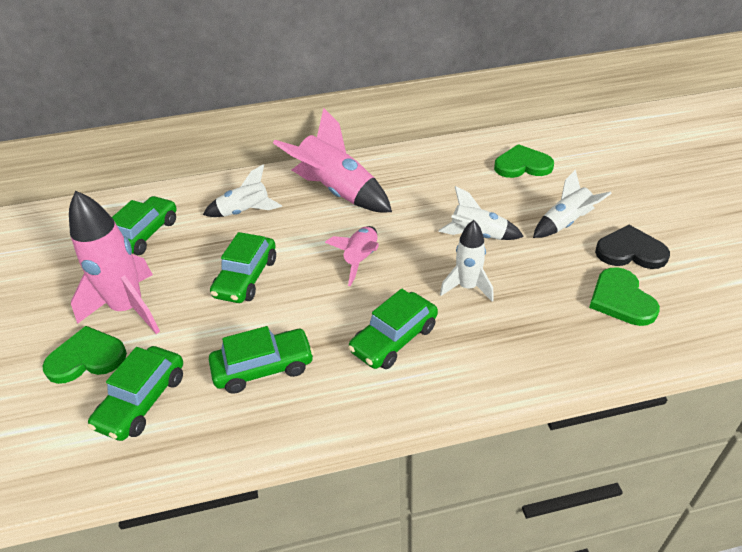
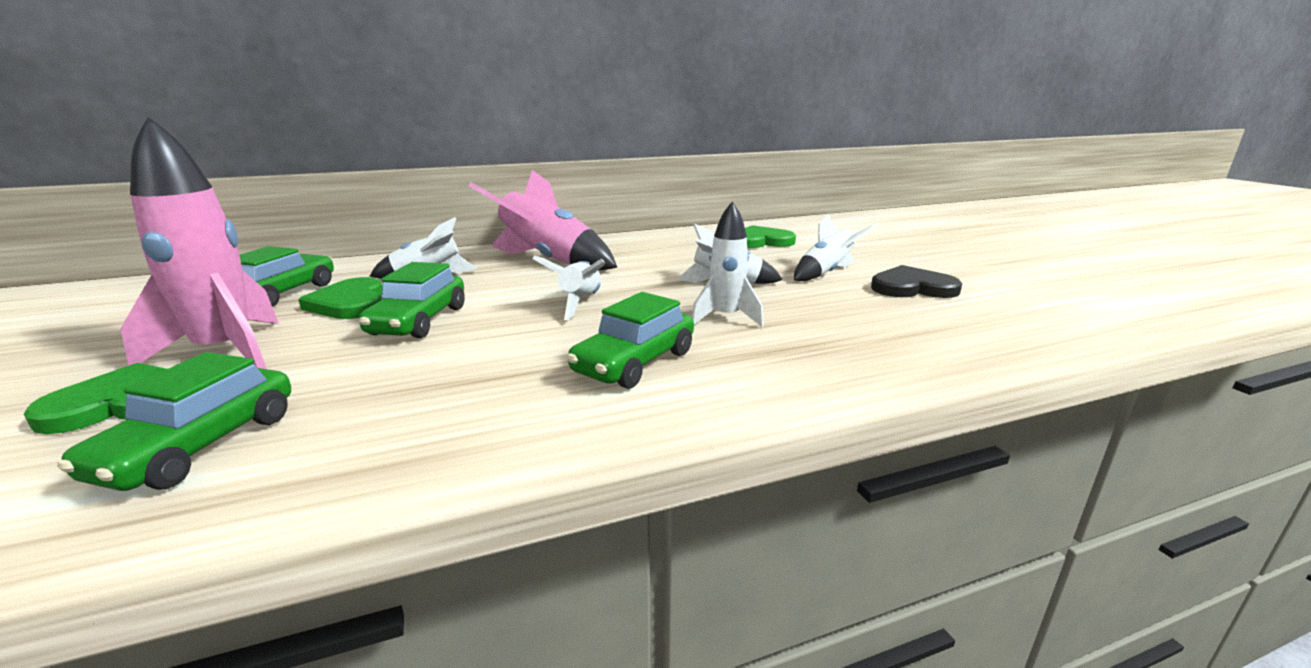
camera: 10 degrees left, 20 degrees down
(263, 367) = (430, 398): green car -> none
(361, 260) = (580, 303): pink rocket -> white rocket
(621, 299) = (925, 319): green heart -> green heart (350, 303)

